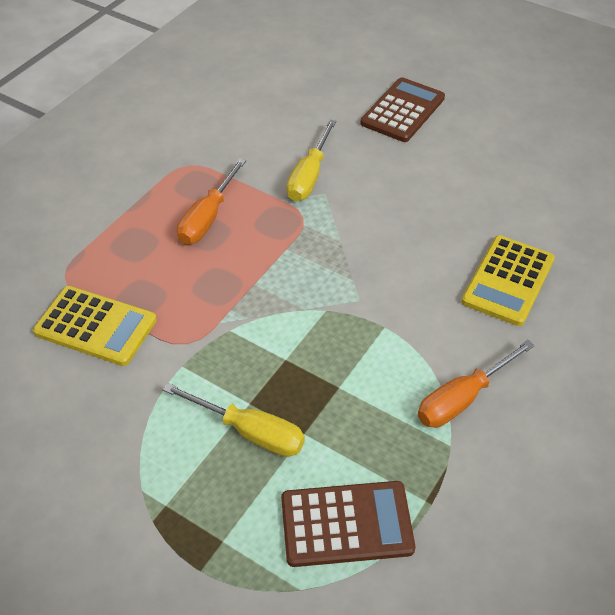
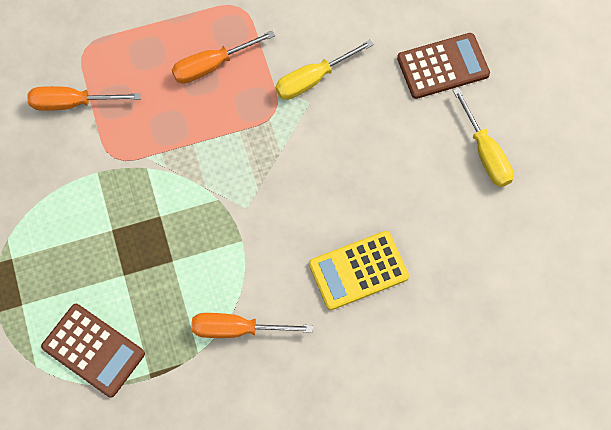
camera: 40 degrees right, 20 degrees up
(95, 326) = (72, 103): yellow calculator -> orange screwdriver
(250, 432) = (95, 249): yellow screwdriver -> yellow screwdriver (485, 152)

